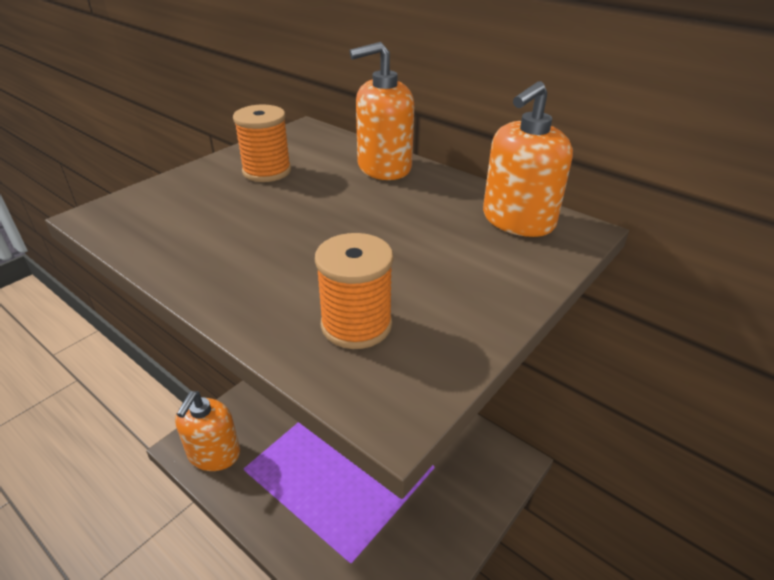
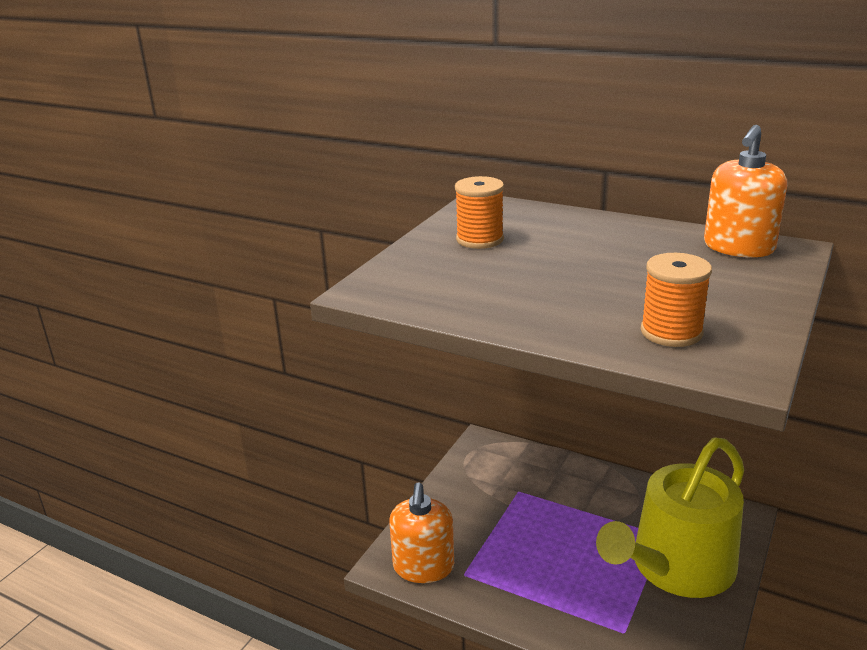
camera: 10 degrees left, 10 degrees down
(384, 167) = (585, 223): orange soap dispenser -> none
(429, 503) = (676, 567): none -> yellow watering can

